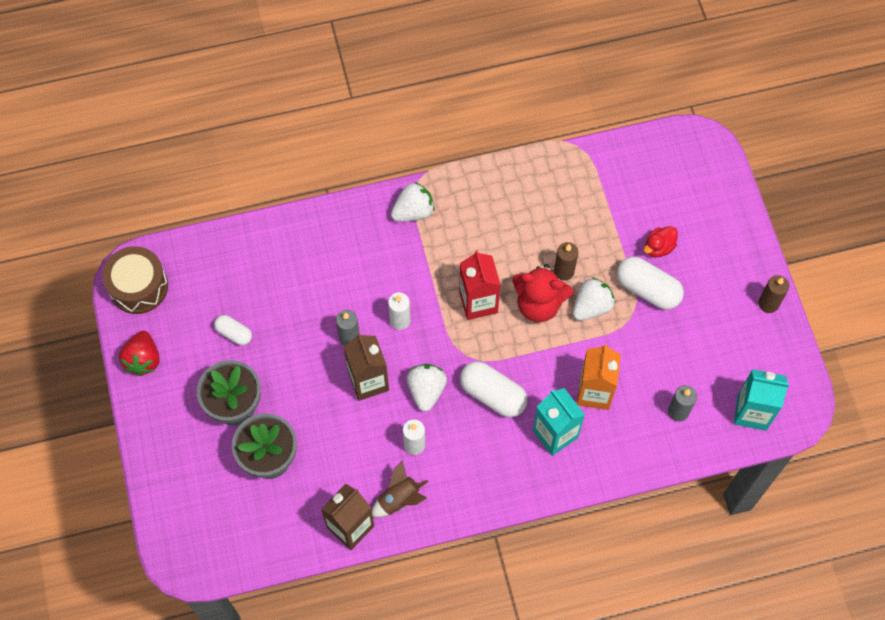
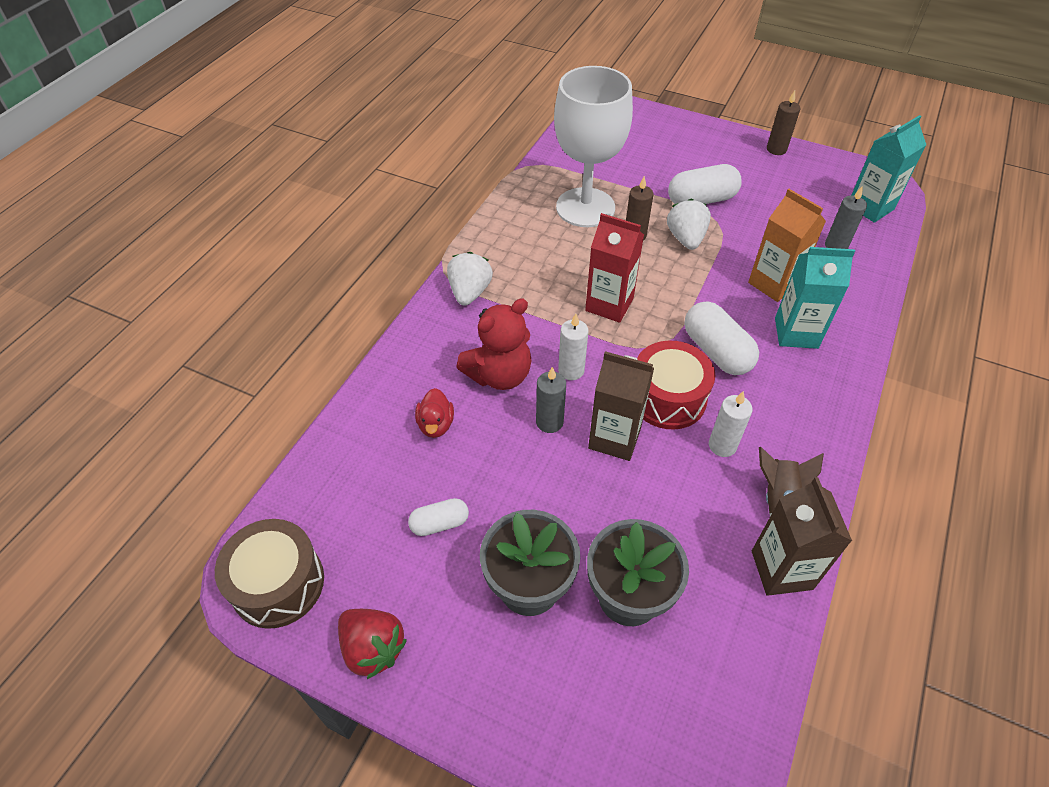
camera: 50 degrees left, 15 degrees down
(426, 390) = (668, 398): white strawberry -> red drum
(493, 394) = (716, 351): white capsule -> white capsule turned 75 degrees clockwise
(539, 304) = (651, 268): red teddy bear -> red teddy bear (499, 375)
(564, 218) = (585, 207): none -> white goblet
(658, 247) = (669, 174): red duck -> red duck (436, 425)

